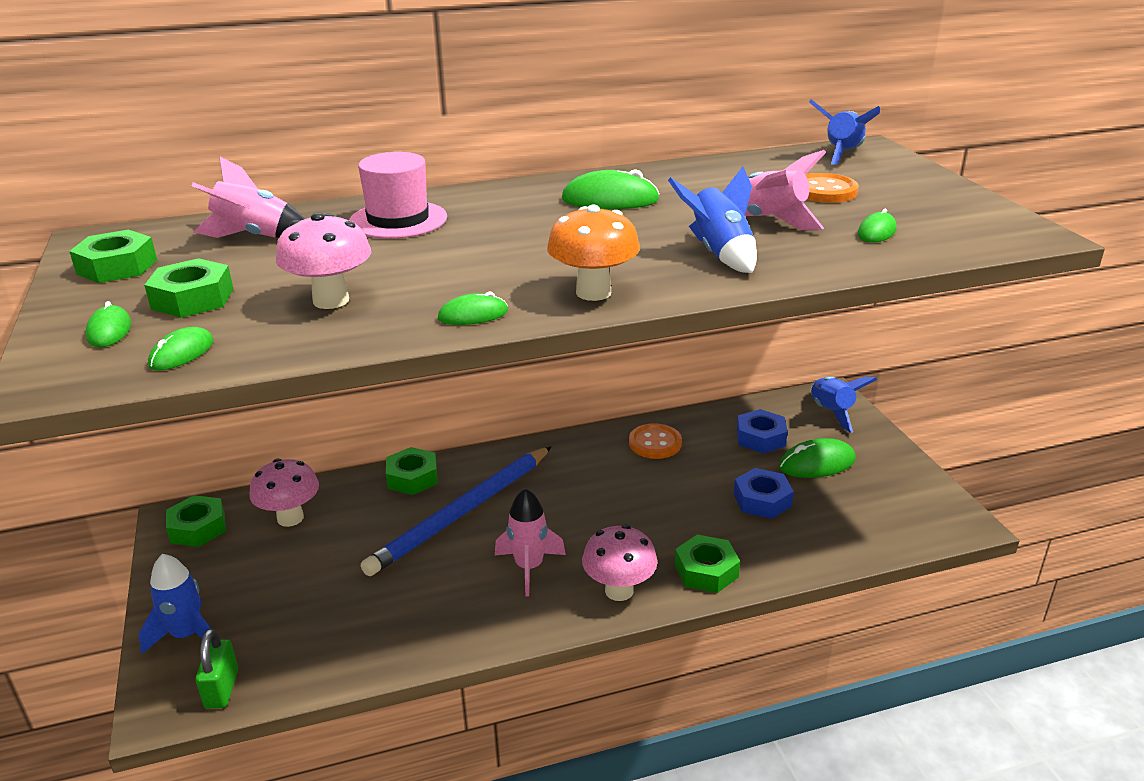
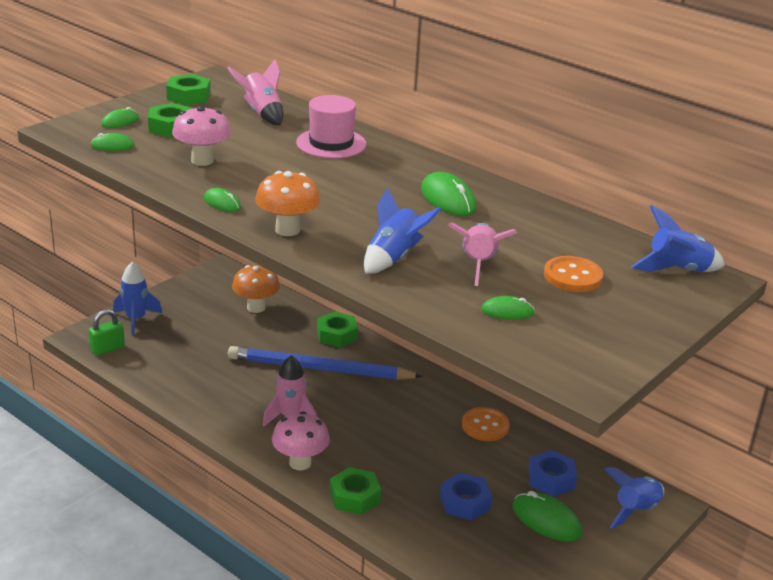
camera: 55 degrees right, 0 degrees up
(198, 528) = (219, 281): green nut -> none
(290, 518) = (256, 307): pink mushroom -> orange mushroom

